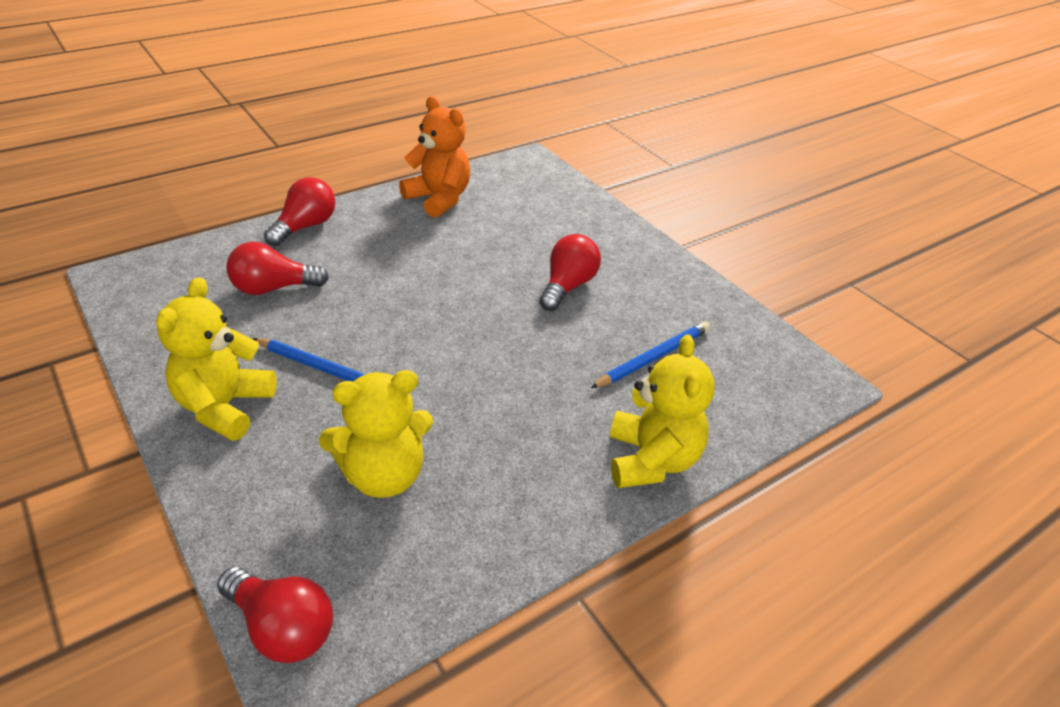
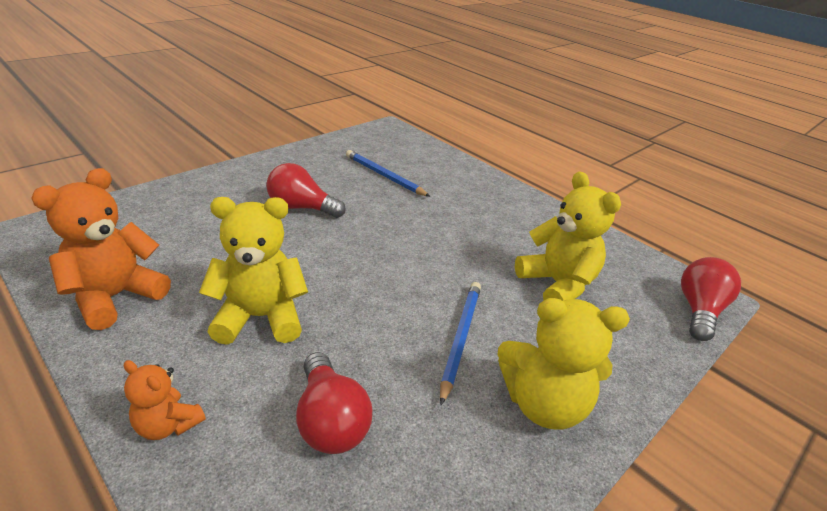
camera: 100 degrees left, 5 degrees down
(305, 227) = (168, 424): red light bulb -> orange teddy bear
(651, 460) = (480, 181): yellow teddy bear -> yellow teddy bear (260, 317)

